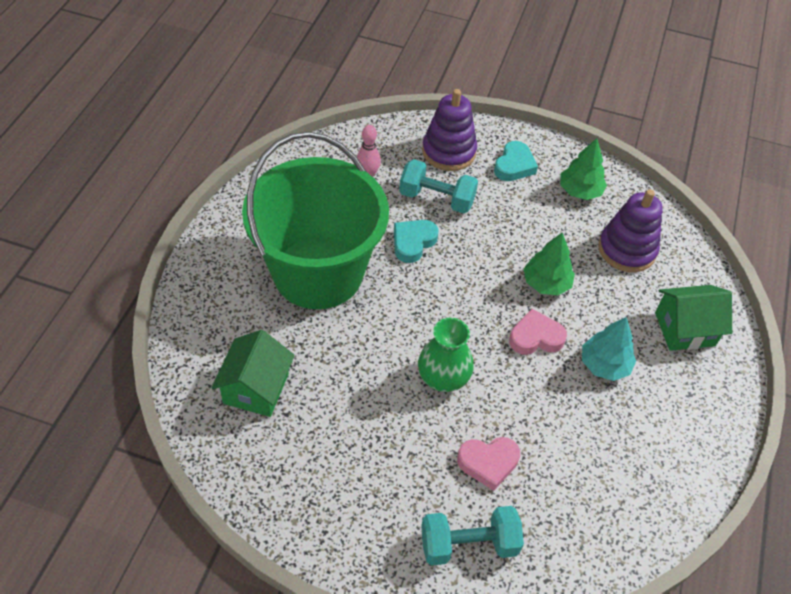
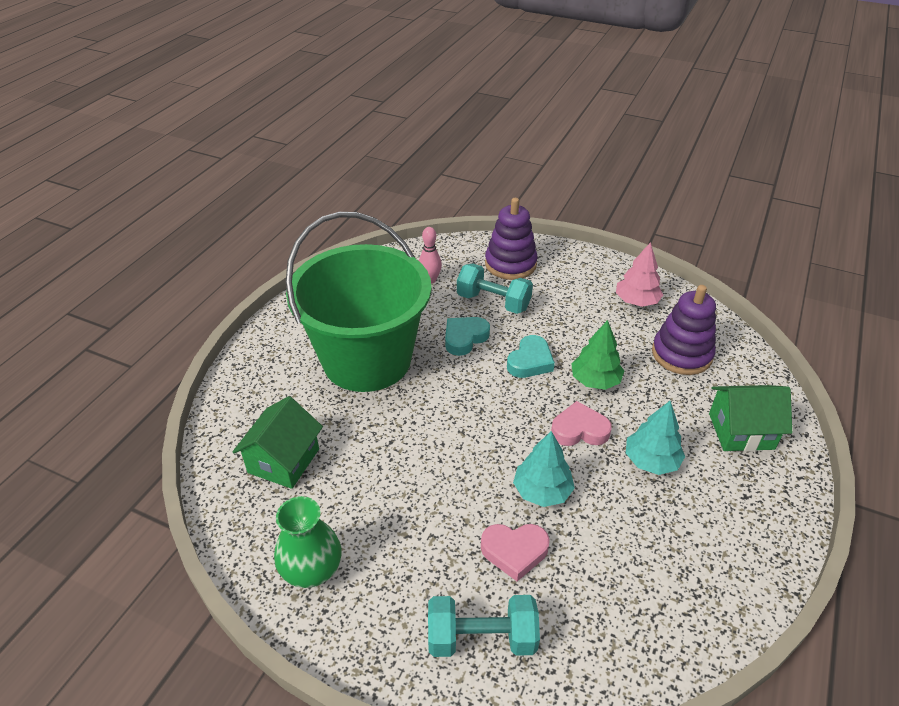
camera: 10 degrees right, 10 degrees down
(443, 378) = (477, 463): green vase -> green vase (312, 569)
(507, 402) = (542, 491): none -> turquoise tree
(514, 165) = (573, 277): turquoise heart -> turquoise heart (530, 361)
(580, 191) = (636, 301): green tree -> pink tree

